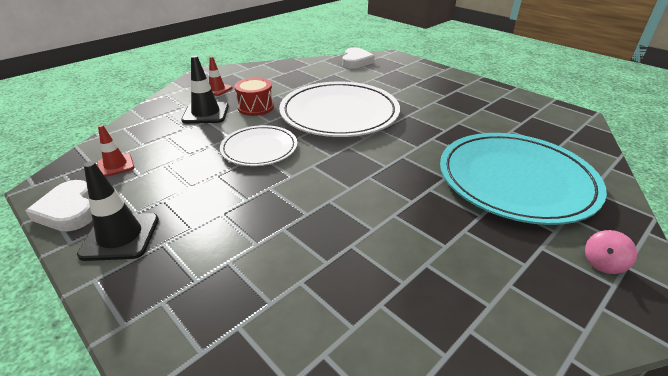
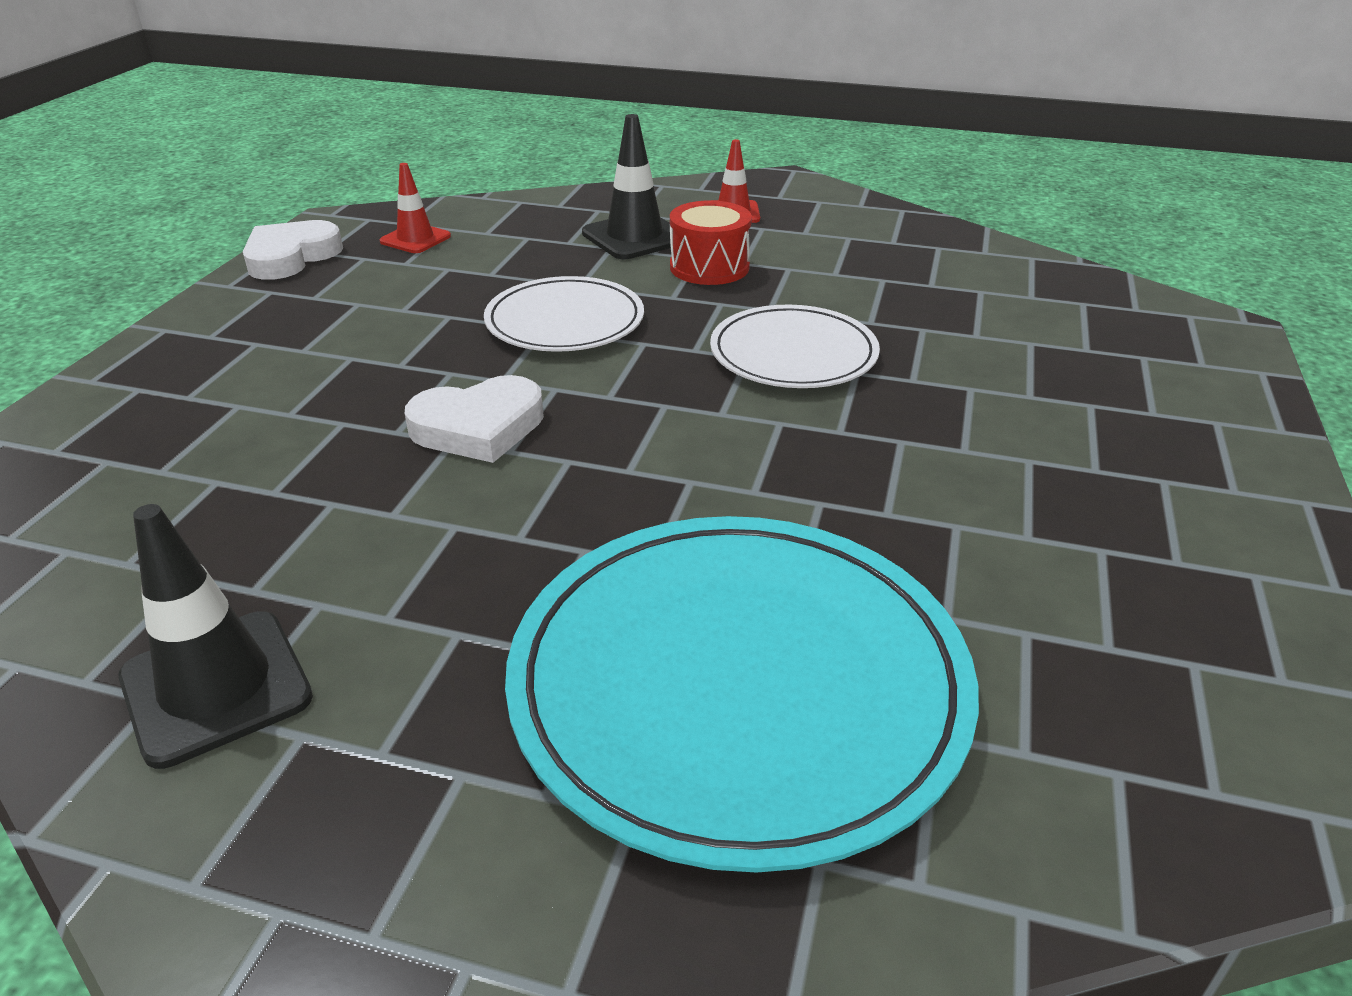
camera: 60 degrees right, 0 degrees up
(120, 236) = (254, 310): black traffic cone -> black traffic cone (216, 687)
(339, 113) = (793, 354): white plate -> white plate, size x0.56
(356, 61) = (1096, 295): white heart -> white heart (479, 427)
(603, 263) = (453, 908): pink spinning top -> none

